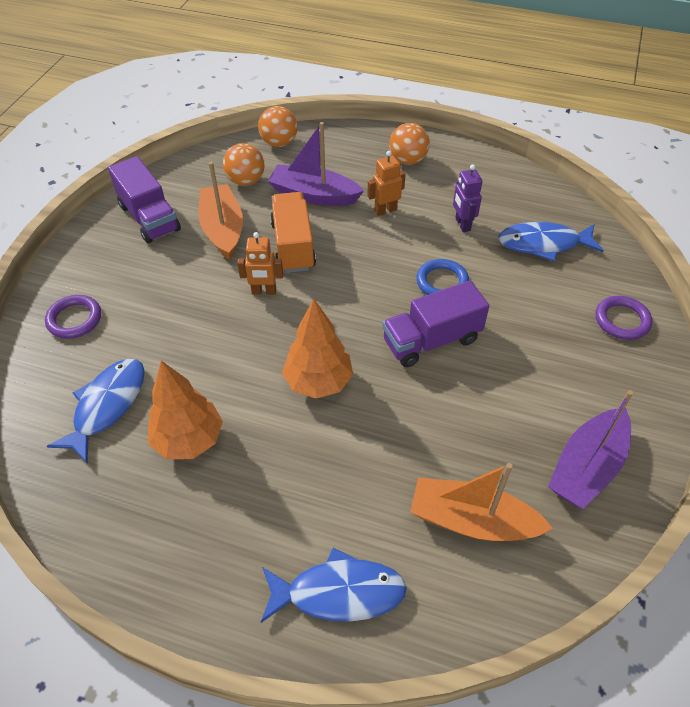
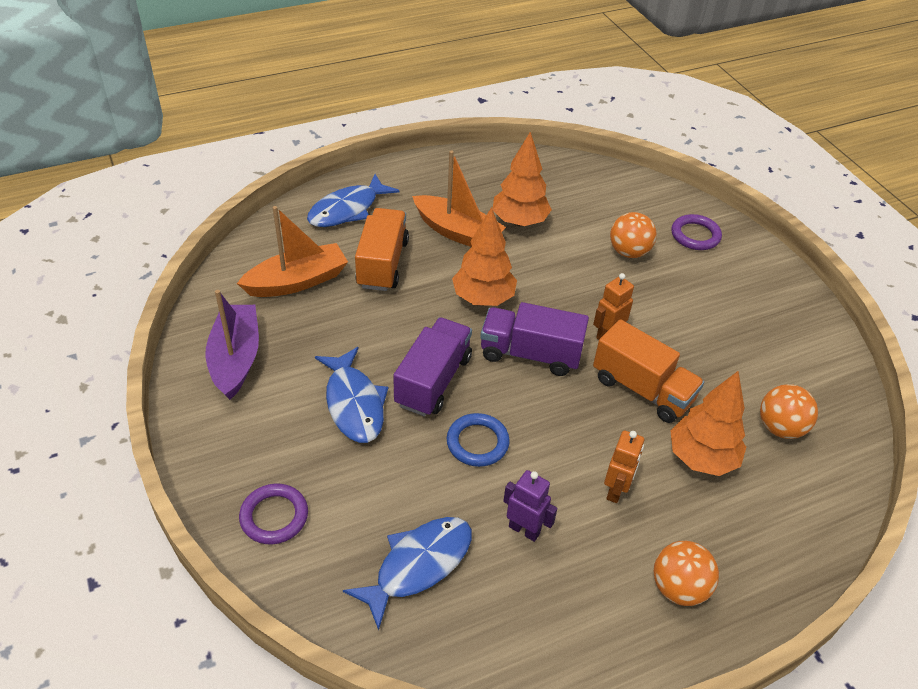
camera: 135 degrees right, 5 degrees down
(107, 406) = (592, 208): blue fish -> blue fish (354, 404)
(149, 218) = (785, 333): purple truck -> purple truck (530, 354)
(223, 229) = (717, 364): orange boat -> orange boat (457, 232)
(279, 143) = (829, 503): orange ball -> orange ball (629, 252)
(314, 195) = (701, 458): purple boat -> orange tree
(369, 483) = (382, 264): none -> orange truck

